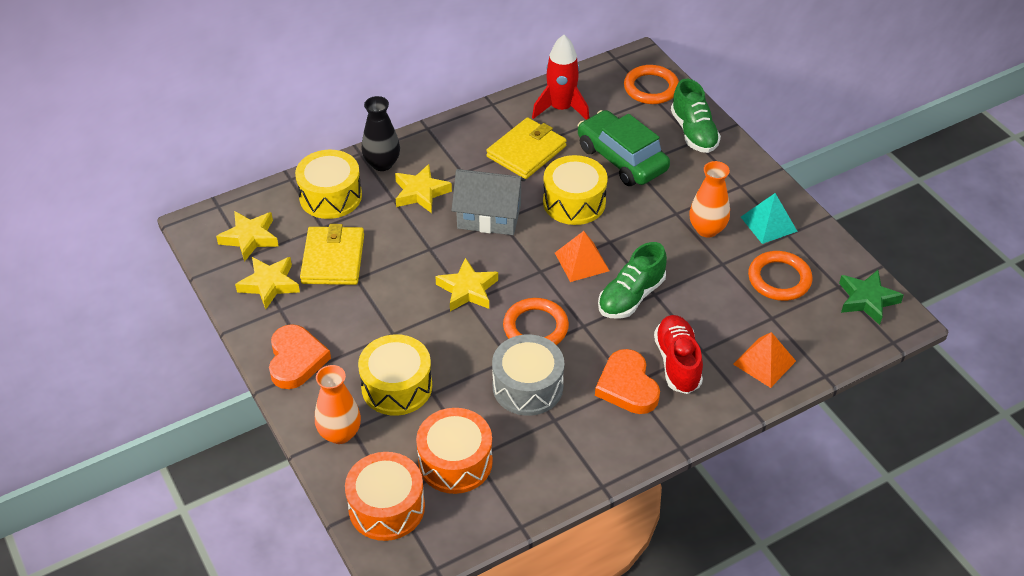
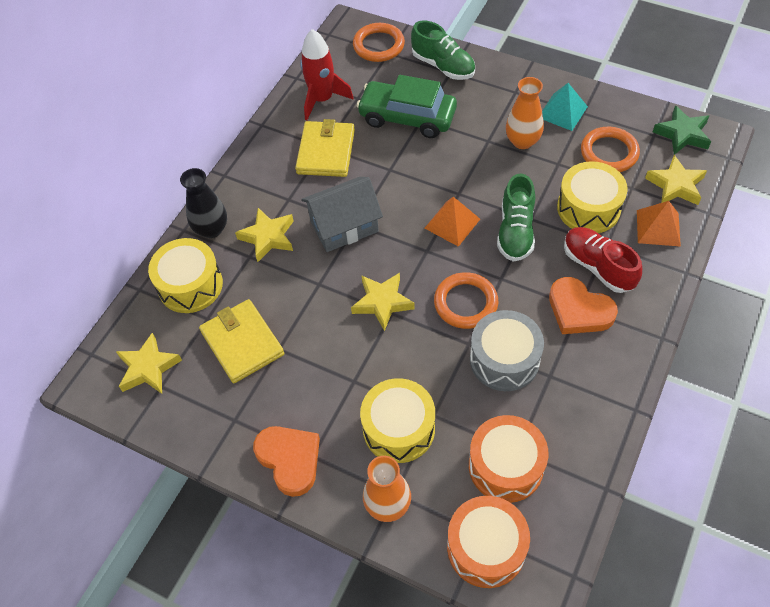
camera: 30 degrees left, 10 degrees up
(269, 284) = (204, 402): yellow star -> yellow star (675, 185)
(574, 202) = (402, 175): yellow drum -> yellow drum (588, 208)

